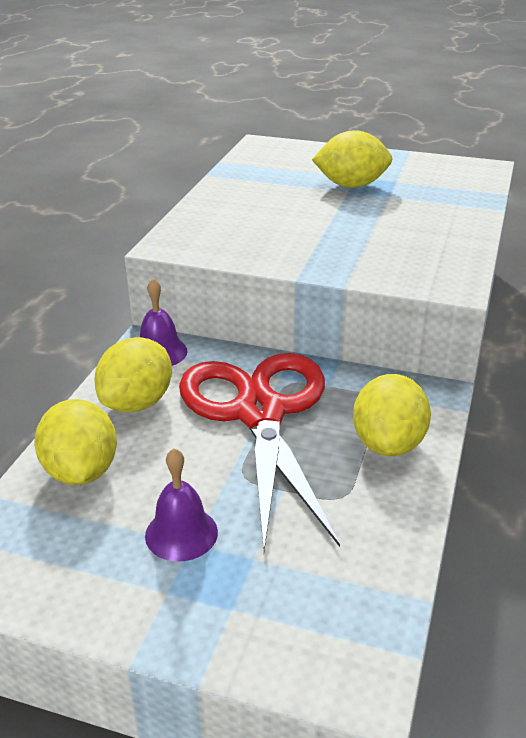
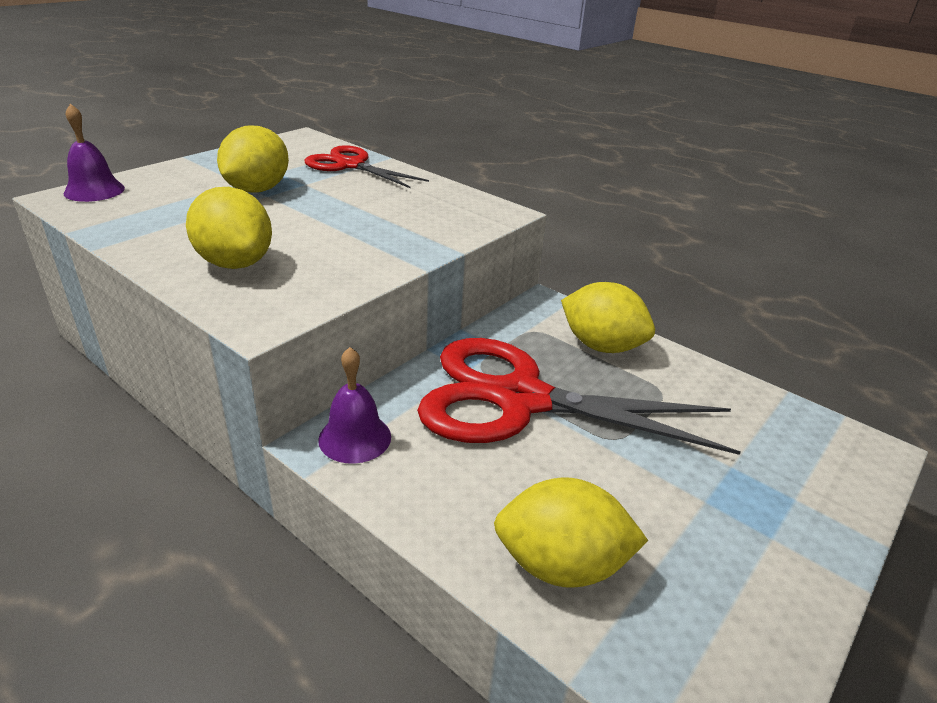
camera: 70 degrees left, 0 degrees up
(137, 403) = (448, 483): yellow lemon -> yellow lemon (235, 263)
(181, 533) = (690, 505): purple bell -> purple bell (94, 190)
(453, 200) = (350, 165): none -> red scissors

